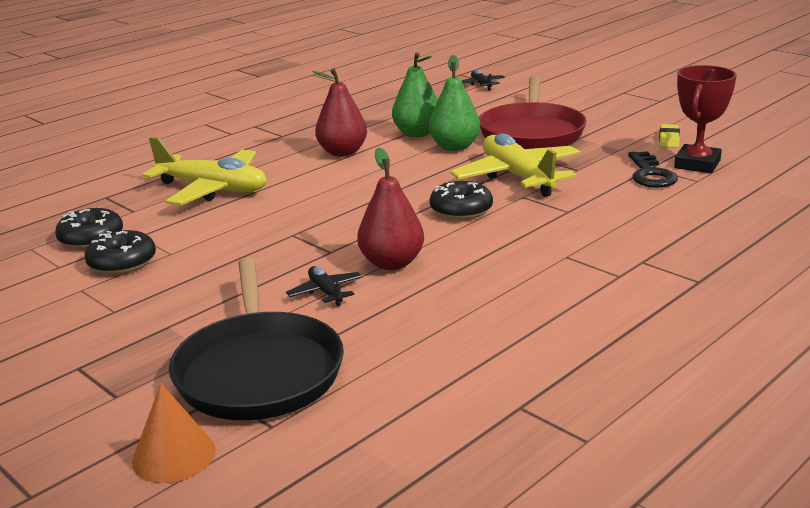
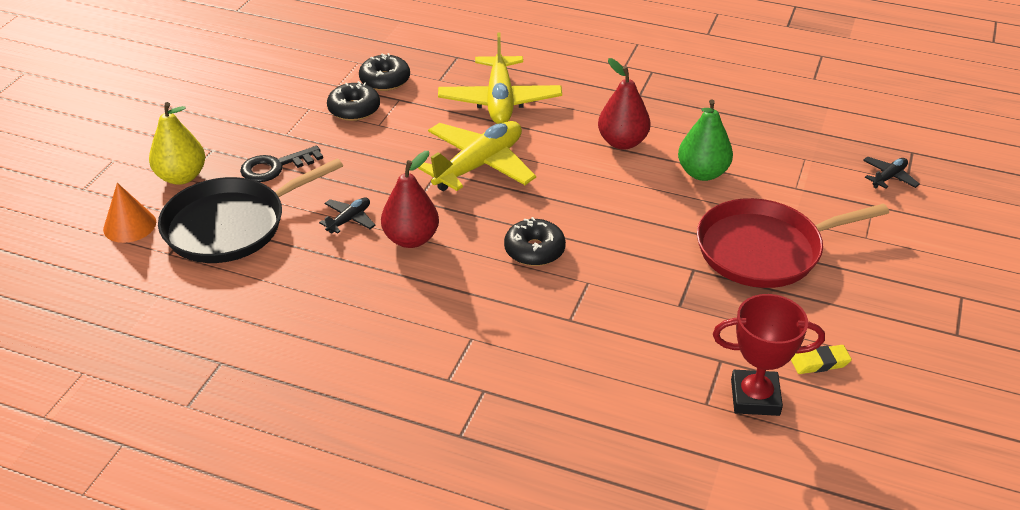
camera: 65 degrees right, 15 degrees up
(110, 398) = (181, 177): none -> yellow pear
(454, 147) = (683, 207): green pear -> none
(517, 177) = (633, 267): yellow plane -> yellow plane (479, 165)
(650, 174) = (700, 363): black key -> black key (275, 167)

